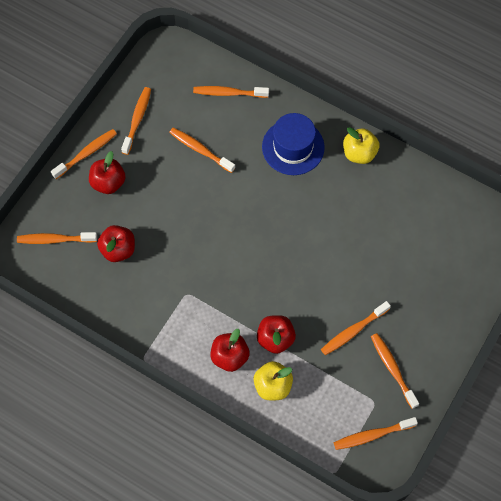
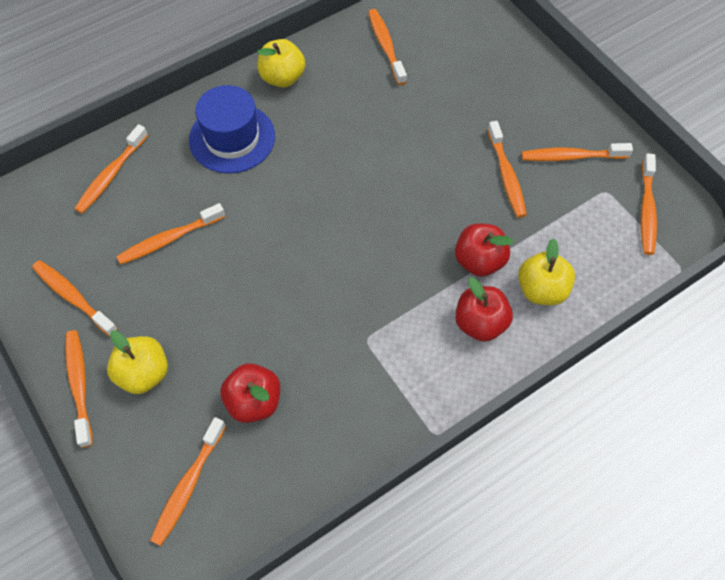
camera: 65 degrees left, 5 degrees down
(108, 183) = (144, 373): red apple -> yellow apple
(425, 206) = (386, 46): none -> orange toothbrush

